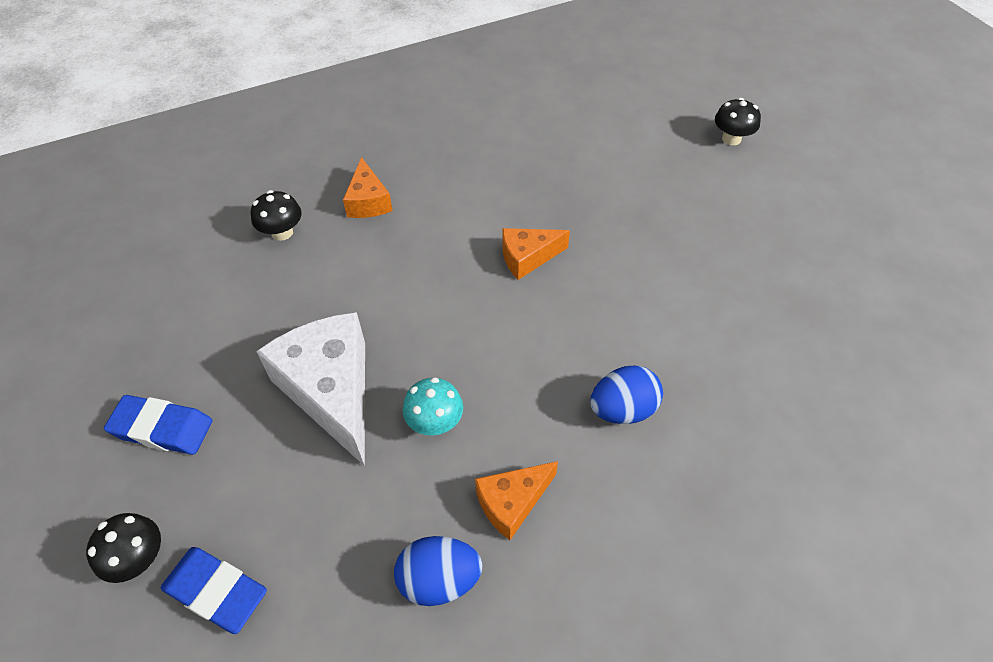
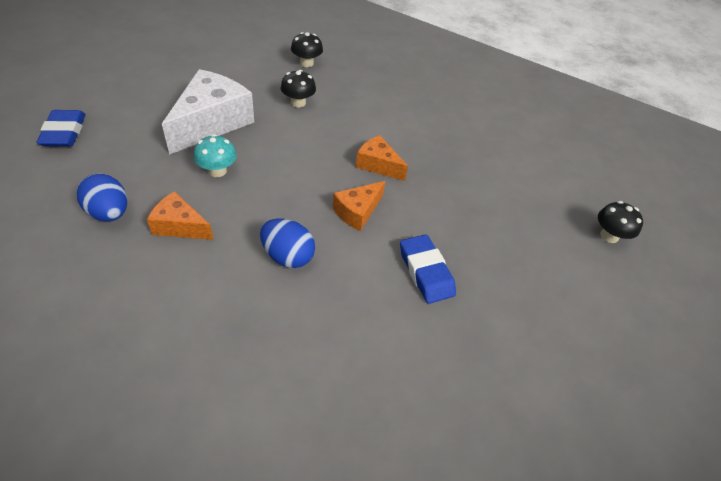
camera: 50 degrees right, 5 degrees down
(139, 558) = (71, 101): black mushroom -> black mushroom (298, 103)
(162, 428) = (150, 77): blue eraser -> blue eraser (426, 272)
(368, 201) = (359, 84): orange cheese -> orange cheese (357, 212)

